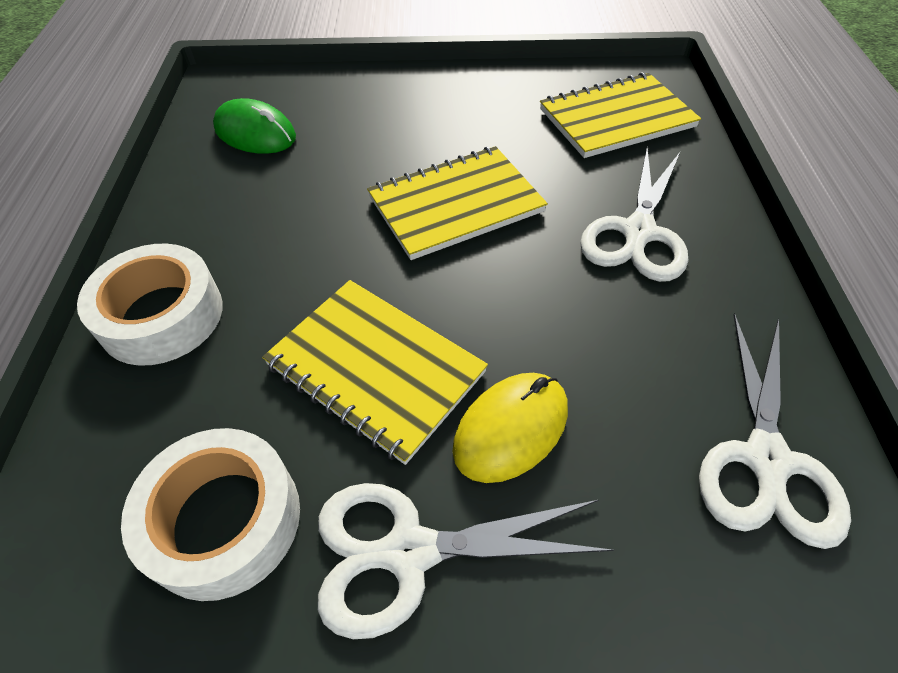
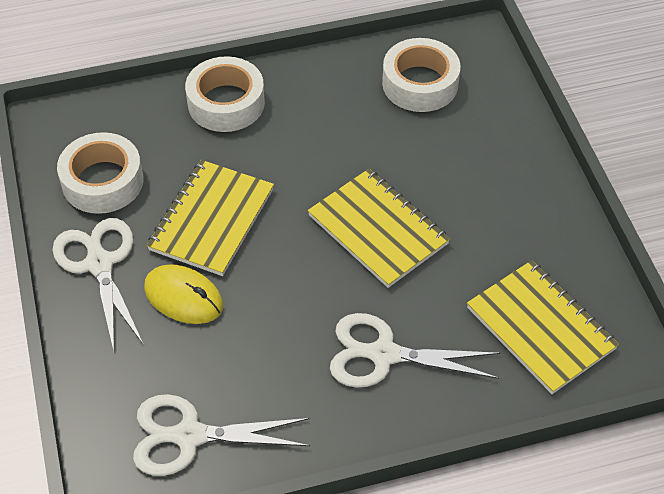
camera: 75 degrees right, 0 degrees up
(255, 133) = (420, 84): green mouse -> white tape

